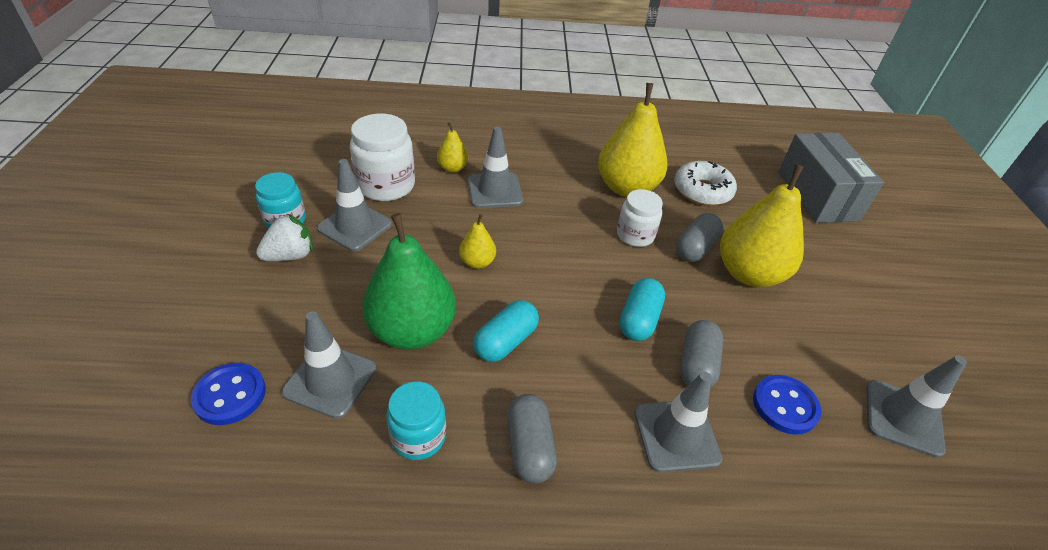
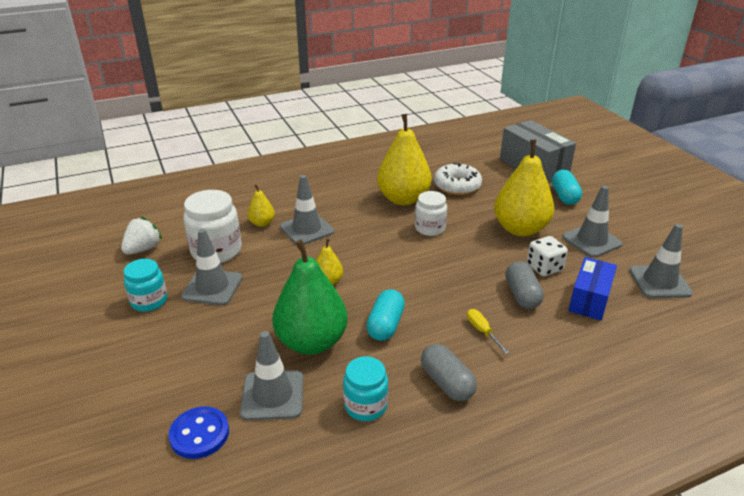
camera: 20 degrees left, 10 degrees down
(290, 256) = (173, 324): white strawberry -> white strawberry (143, 249)
(616, 395) = (482, 331): none -> yellow screwdriver
(639, 320) = (467, 281): turquoise capsule -> turquoise capsule (564, 196)
(676, 435) = (535, 340): grey traffic cone -> grey traffic cone (591, 241)
(695, 248) = (475, 224): grey capsule -> none
(749, 337) = (544, 267): none -> white dice
(785, 406) = (589, 300): blue button -> blue box

